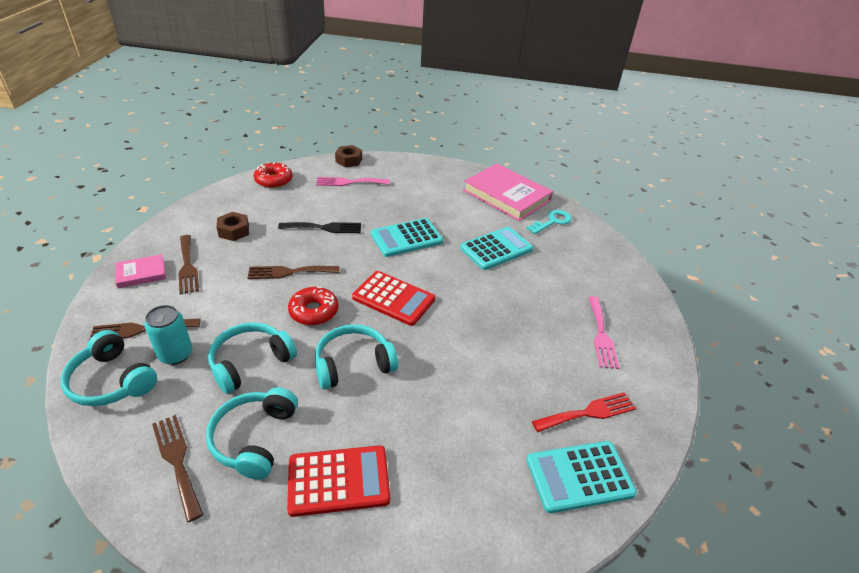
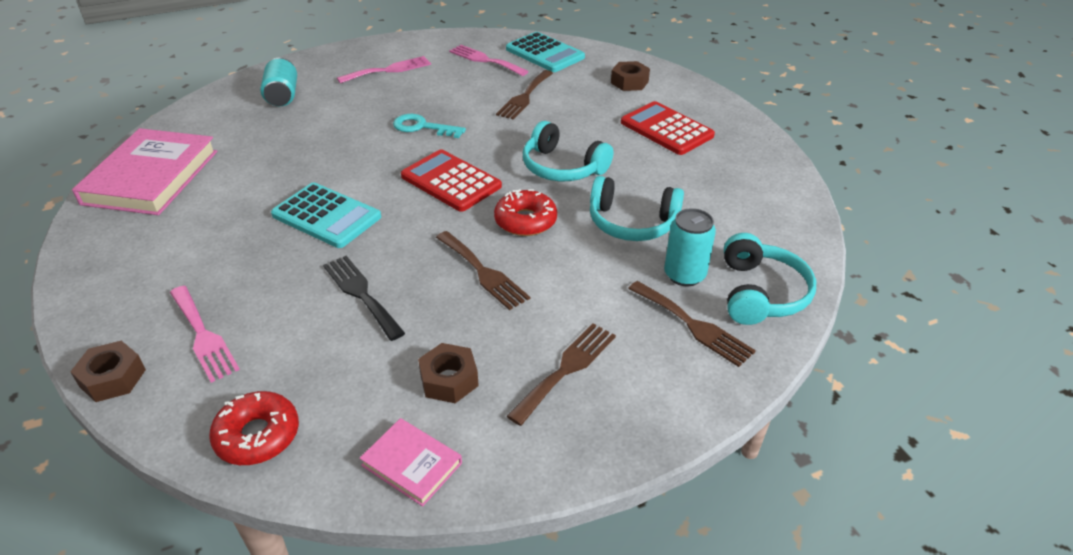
camera: 120 degrees left, 0 degrees up
(141, 273) = (626, 405): pink book -> pink book (412, 464)
(178, 462) = (755, 201): brown fork -> brown fork (525, 96)
(254, 438) = (690, 178): turquoise headphones -> none
(393, 298) = (451, 181): red calculator -> red calculator turned 45 degrees counterclockwise
(456, 518) = (629, 82): none -> brown nut
(496, 249) = (295, 150): turquoise calculator -> none
(552, 221) = (201, 131): turquoise key -> turquoise key (422, 127)
(584, 265) = (282, 96): none -> turquoise can
(587, 413) = (486, 60): red fork -> pink fork

